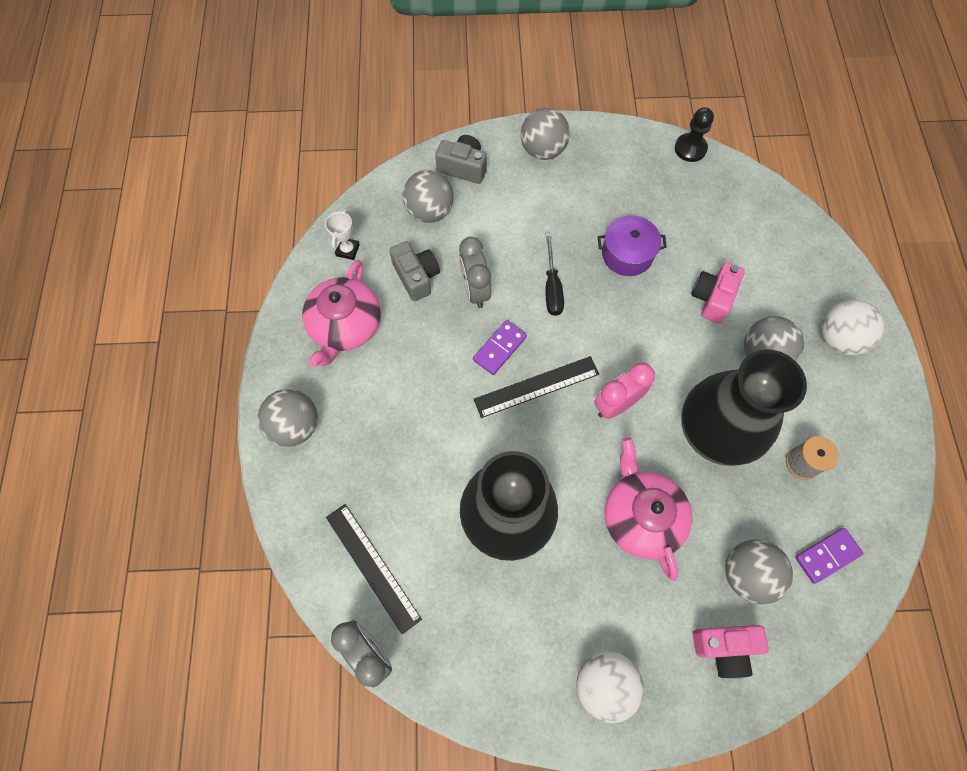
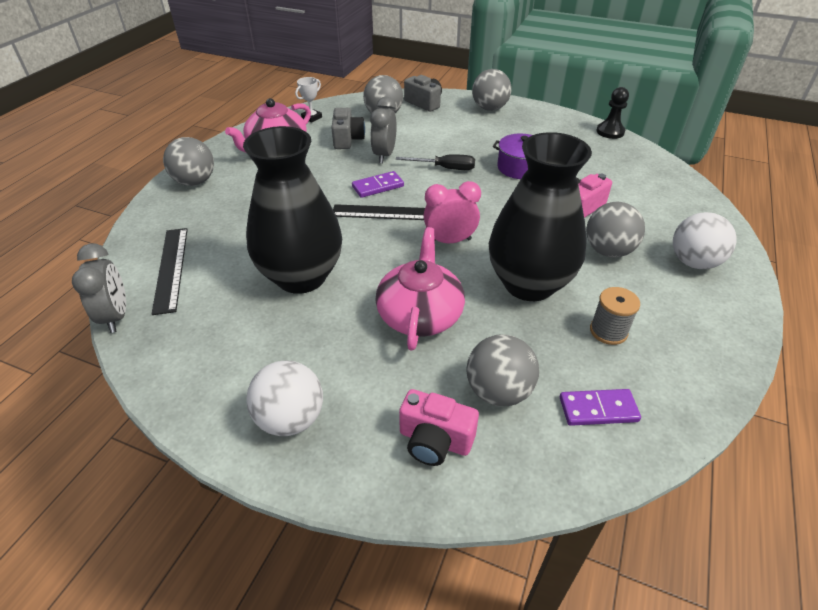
camera: 25 degrees right, 25 degrees down
(552, 287) = (445, 168): black screwdriver -> black screwdriver turned 105 degrees counterclockwise

